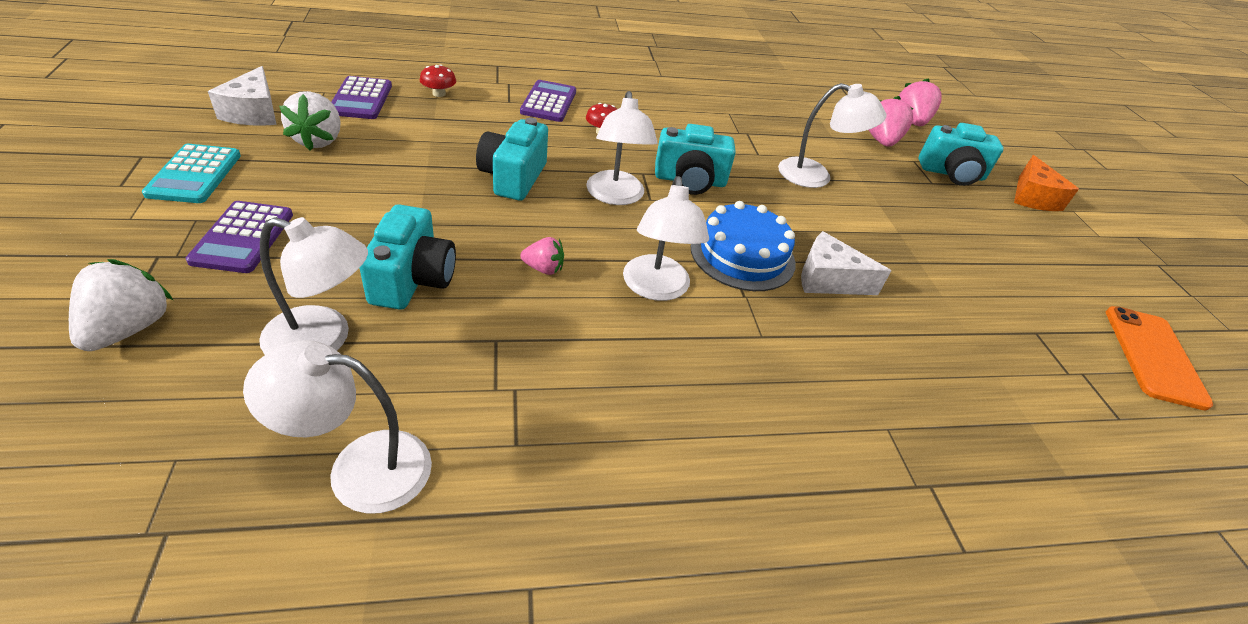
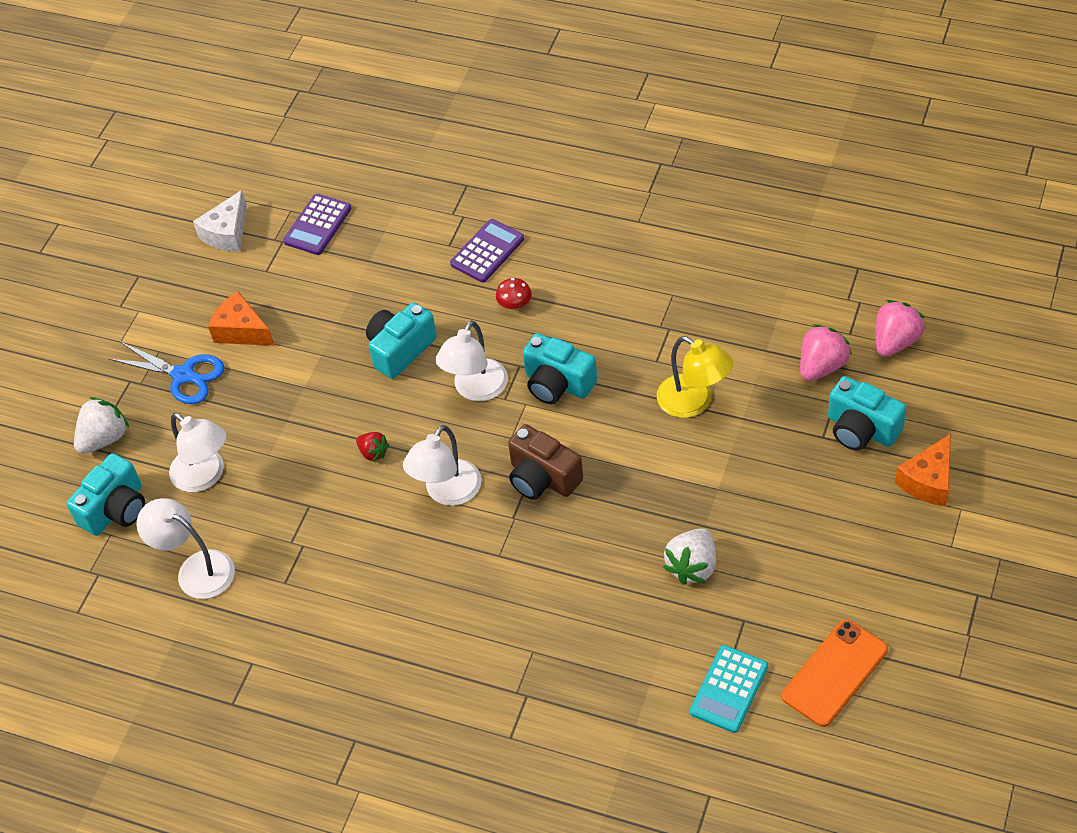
camera: 40 degrees right, 10 degrees up
(194, 174) = (168, 303): turquoise calculator -> turquoise calculator (729, 689)
(243, 237) = (183, 375): purple calculator -> blue scissors
(310, 186) = (242, 331): none -> orange cheese
(318, 140) = (265, 277): white strawberry -> white strawberry (692, 566)
(412, 279) = (278, 440): turquoise camera -> turquoise camera (115, 509)
(439, 94) = (389, 225): red mushroom -> none
(543, 268) = (373, 452): pink strawberry -> red strawberry
(742, 255) = (542, 478): blue cake -> brown camera
(815, 176) = (694, 402): white lamp -> yellow lamp
(828, 280) = (598, 521): white cheese -> none

